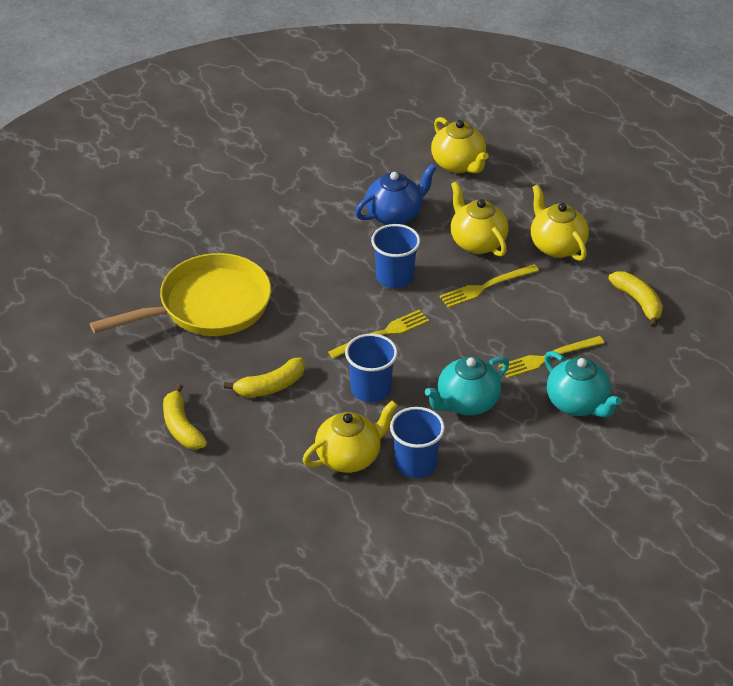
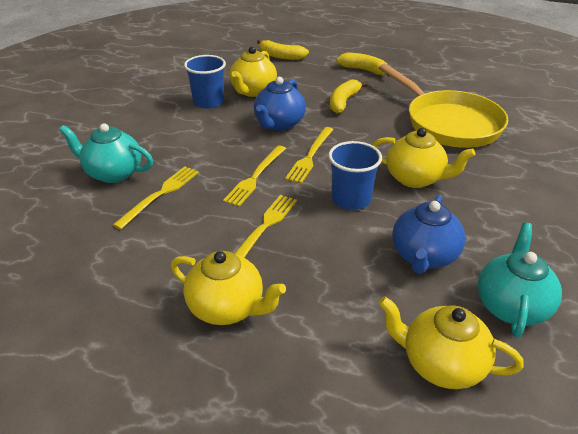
camera: 145 degrees right, 5 degrees down
(208, 306) = (448, 123): yellow pan -> yellow pan turned 60 degrees counterclockwise
(370, 389) = (279, 124): blue cup -> blue teapot
(452, 336) = (255, 177): none -> yellow fork
(466, 403) = (203, 141): turquoise teapot -> turquoise teapot (511, 306)
(477, 242) = (315, 268): yellow teapot -> yellow teapot (415, 178)
(638, 302) = (94, 284): yellow banana -> yellow banana (280, 56)

